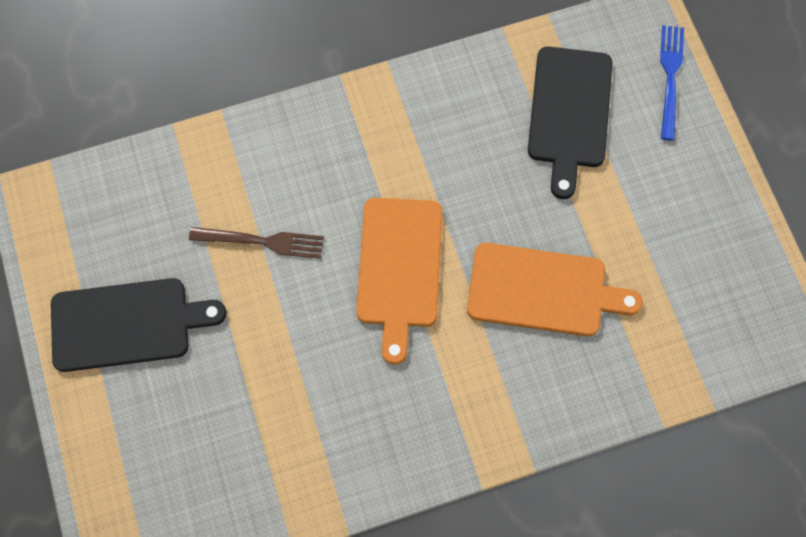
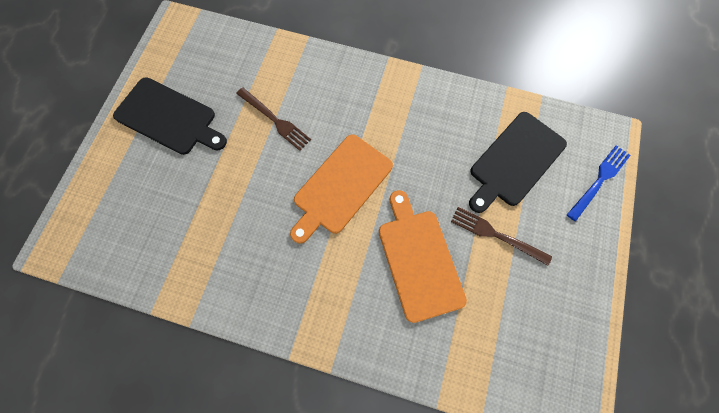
camera: 35 degrees right, 0 degrees up
(543, 291) = (419, 259): orange cutting board -> orange cutting board turned 150 degrees counterclockwise
(603, 209) = (495, 234): none -> brown fork

